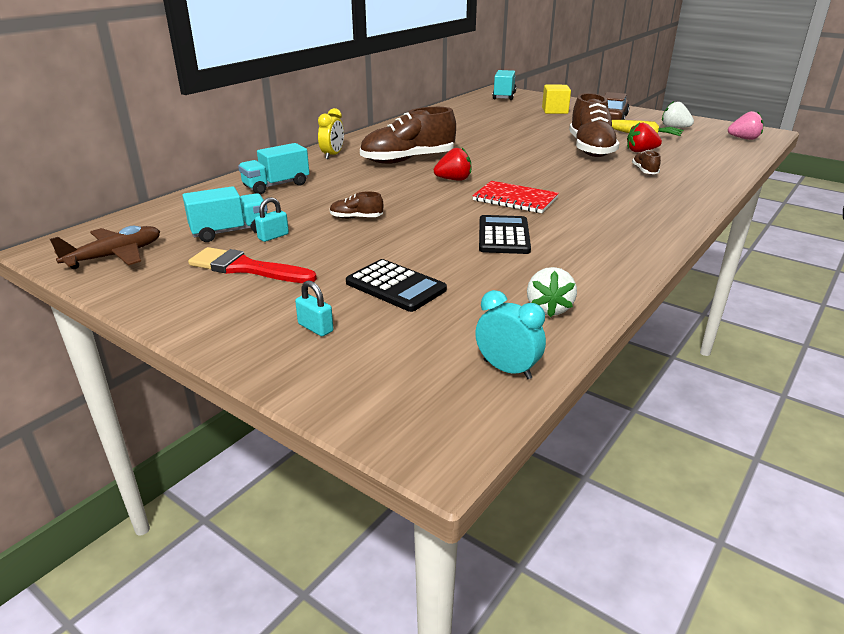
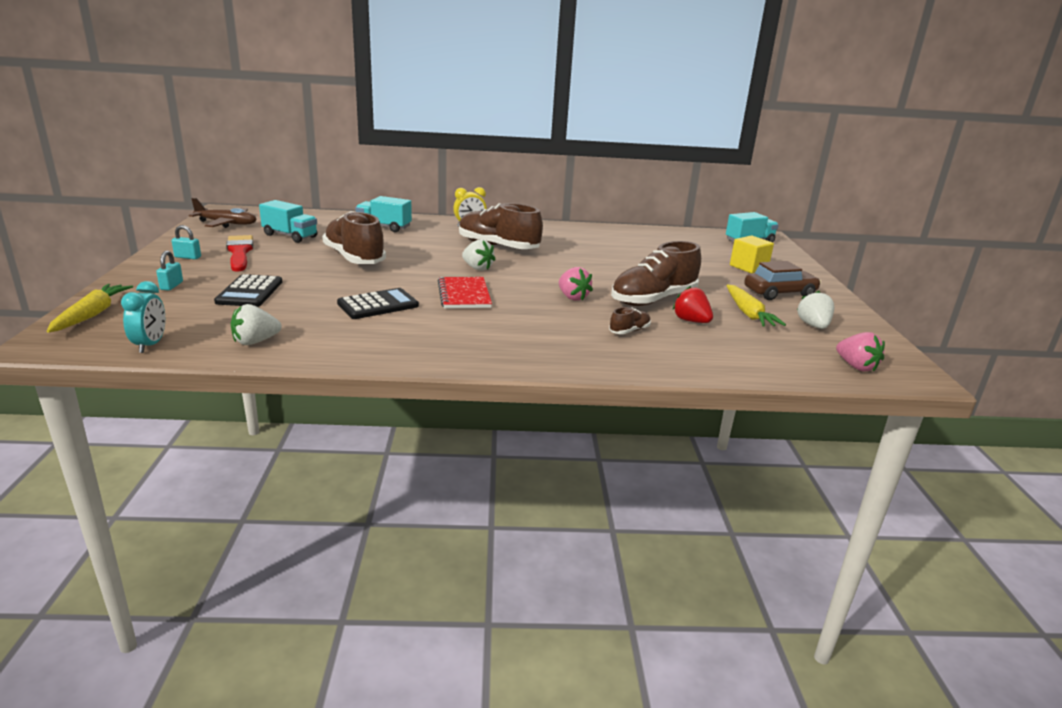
camera: 50 degrees right, 5 degrees down
(273, 236) = (295, 246): turquoise padlock -> turquoise padlock (188, 257)
(356, 218) = (354, 258): brown shoe -> brown shoe, size x2.27
(361, 397) = (92, 315): none -> yellow carrot
(454, 179) = (477, 268): red strawberry -> white strawberry
(561, 168) = (572, 297): none -> pink strawberry

